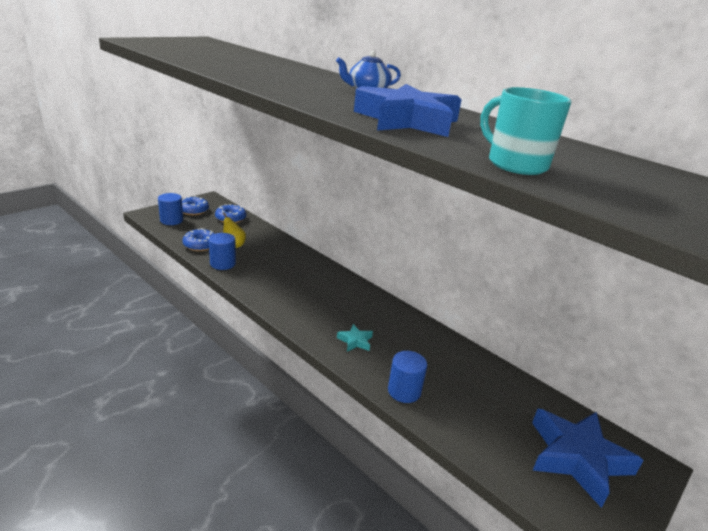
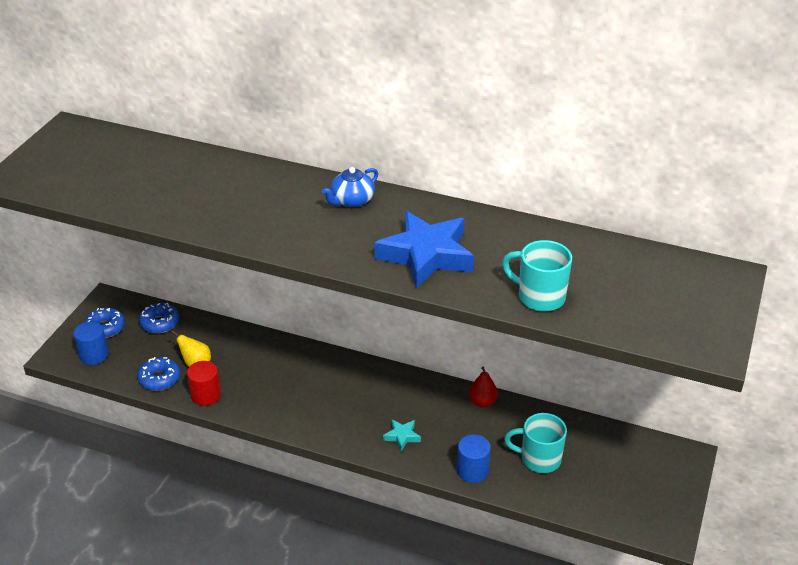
camera: 20 degrees left, 10 degrees up
(223, 264) = (206, 395): blue cylinder -> red cylinder
(444, 341) = (482, 402): none -> red pear
(478, 406) = (539, 459): none -> turquoise mug
(577, 458) = (631, 474): blue star -> none

